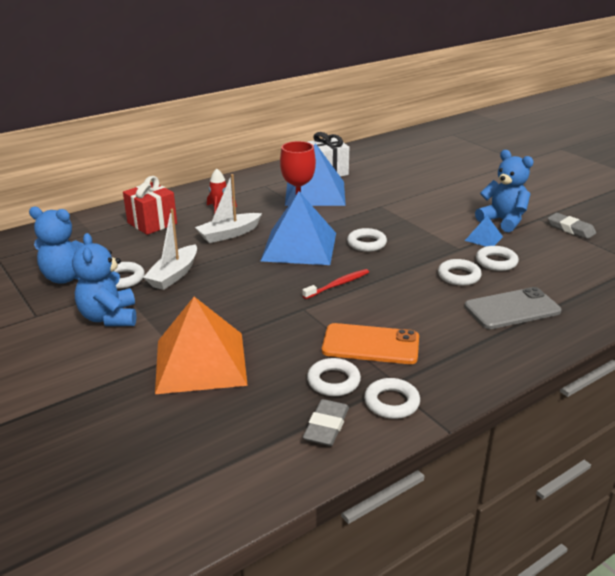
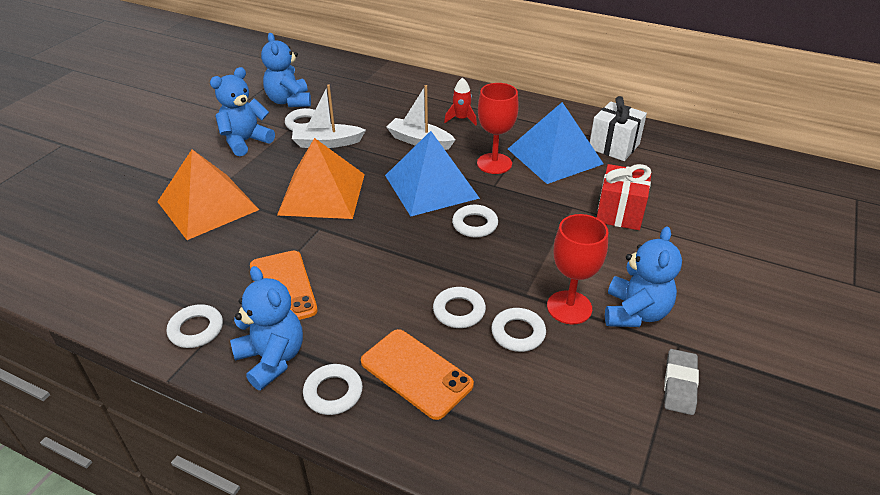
camera: 60 degrees right, 10 degrees up
(152, 223) = (404, 99): red gift -> red gift (619, 213)
(254, 296) = (322, 194): none -> orange pyramid
(326, 426) = (148, 301): grey eraser -> none
(333, 381) = (213, 284): white ring -> white ring (333, 392)
(337, 285) = (376, 233): red toothbrush -> none
(457, 368) = (272, 359): none -> blue teddy bear
(483, 238) = (569, 307): blue pyramid -> red goblet
(512, 309) = (416, 373): grey phone -> orange phone

